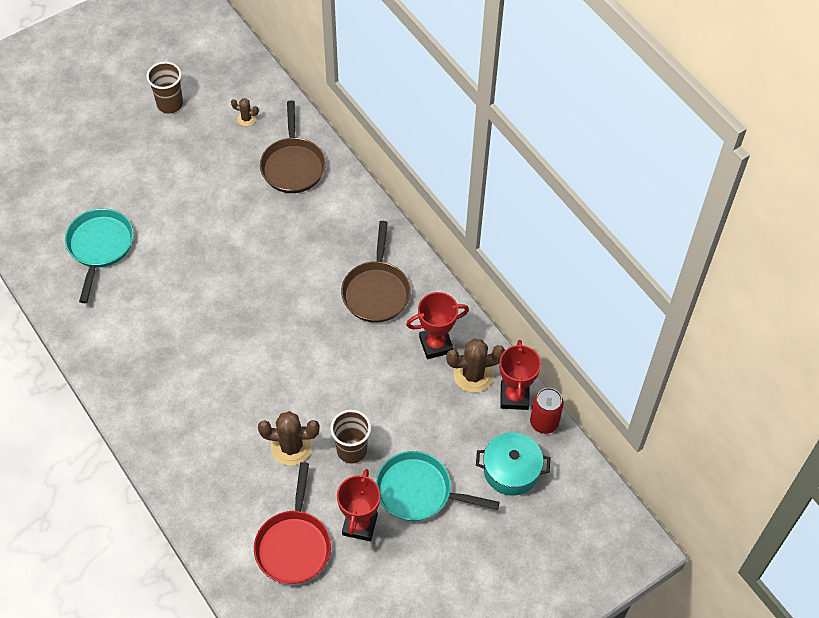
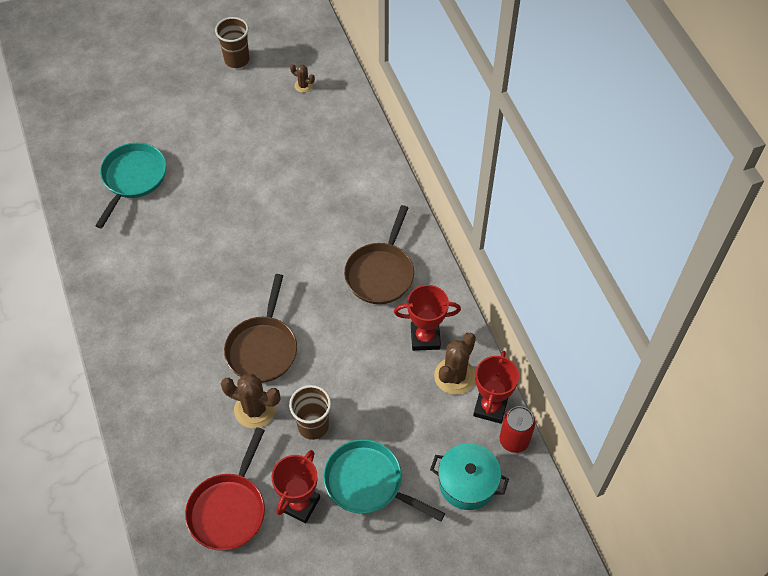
camera: 15 degrees right, 0 degrees up
(293, 165) = (334, 137): brown pan -> brown pan (263, 348)
(473, 375) = (454, 376): brown cactus -> brown cactus turned 60 degrees counterclockwise

